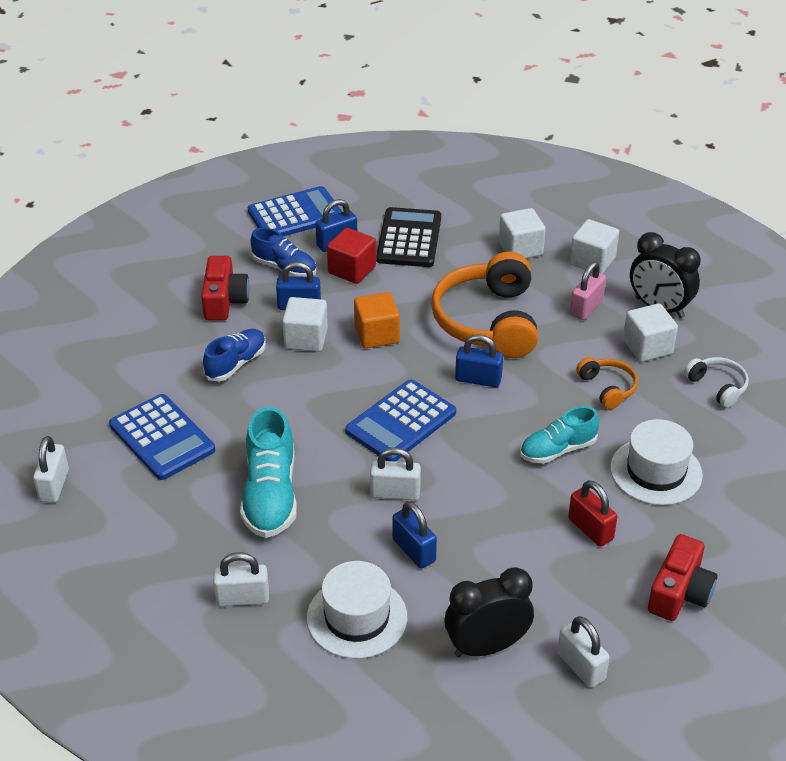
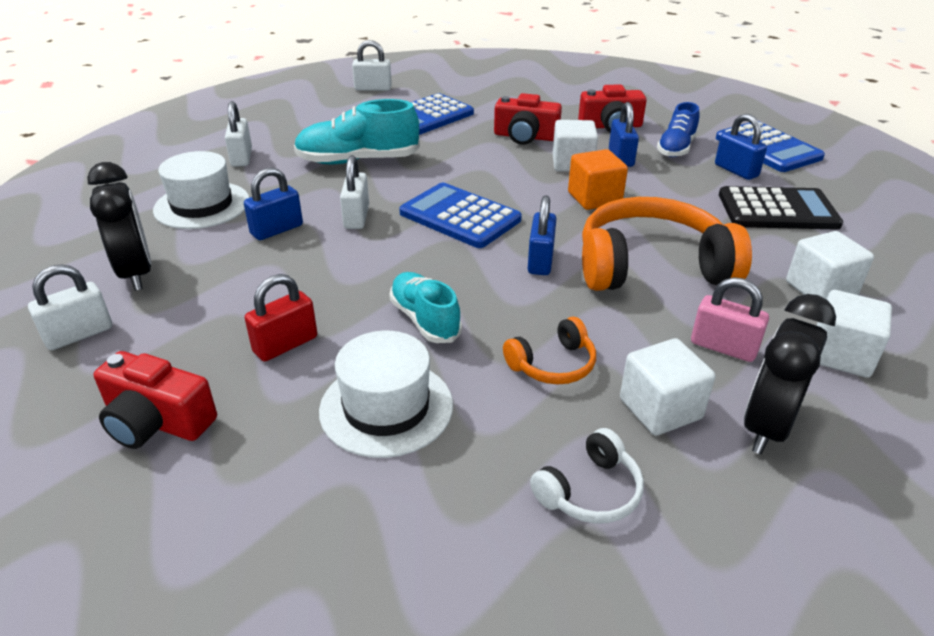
camera: 85 degrees right, 5 degrees down
(236, 364) = (525, 136): blue shoe -> red camera
(352, 270) = (696, 180): red cube -> none

